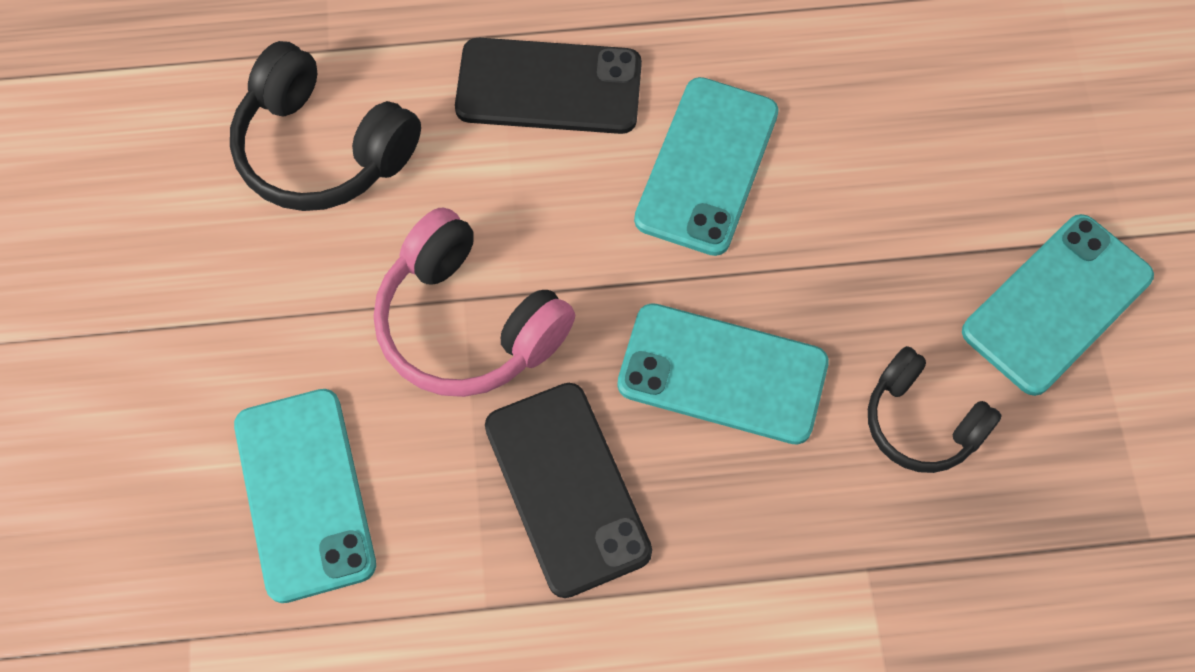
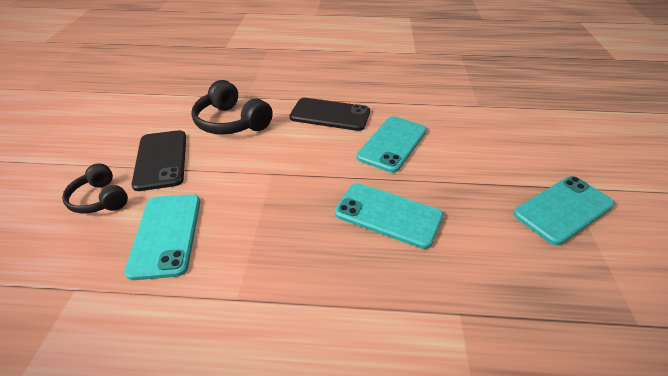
camera: 10 degrees right, 25 degrees down
(468, 323) = (271, 182): pink headphones -> none
(567, 488) = (298, 251): black phone -> black phone (161, 160)
(921, 422) = (492, 248): black headphones -> black headphones (100, 199)

